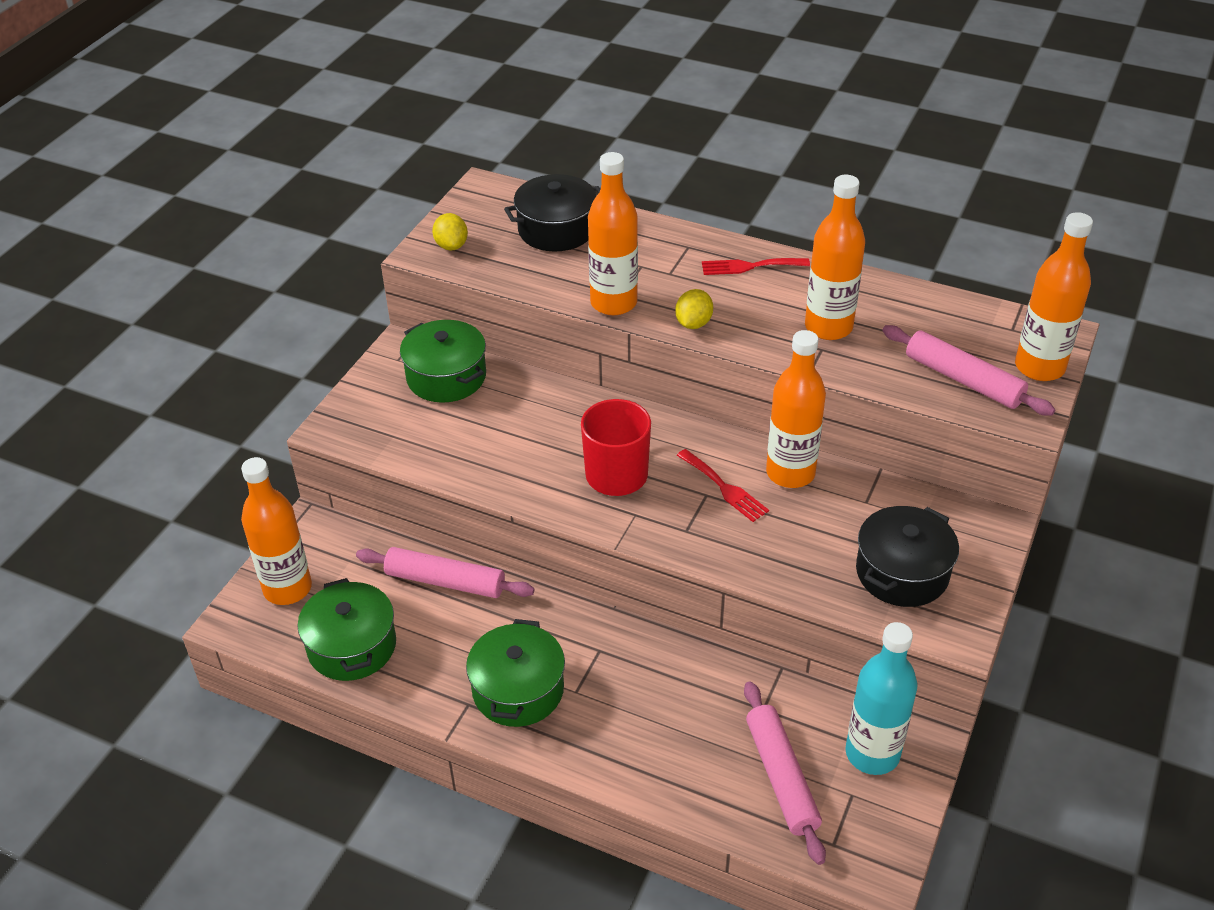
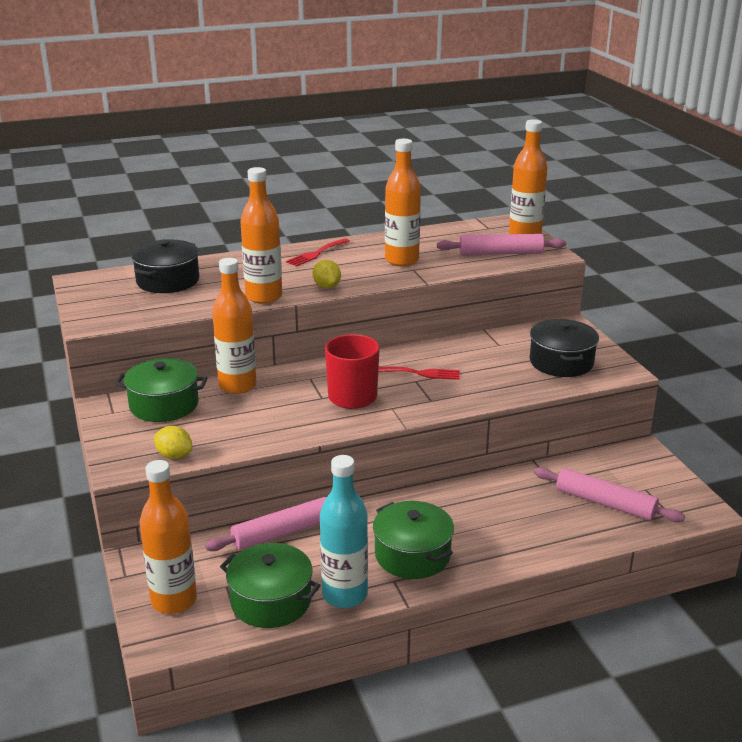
camera: 45 degrees left, 15 degrees down
(451, 246) = (106, 313): yellow lemon -> yellow lemon (174, 456)
(790, 473) = (444, 351): orange bottle -> orange bottle (237, 385)
(872, 754) = (627, 467): turquoise bottle -> turquoise bottle (344, 595)

